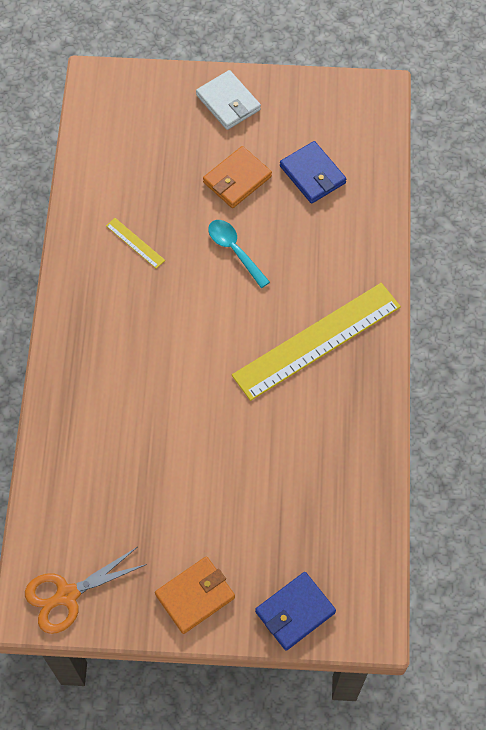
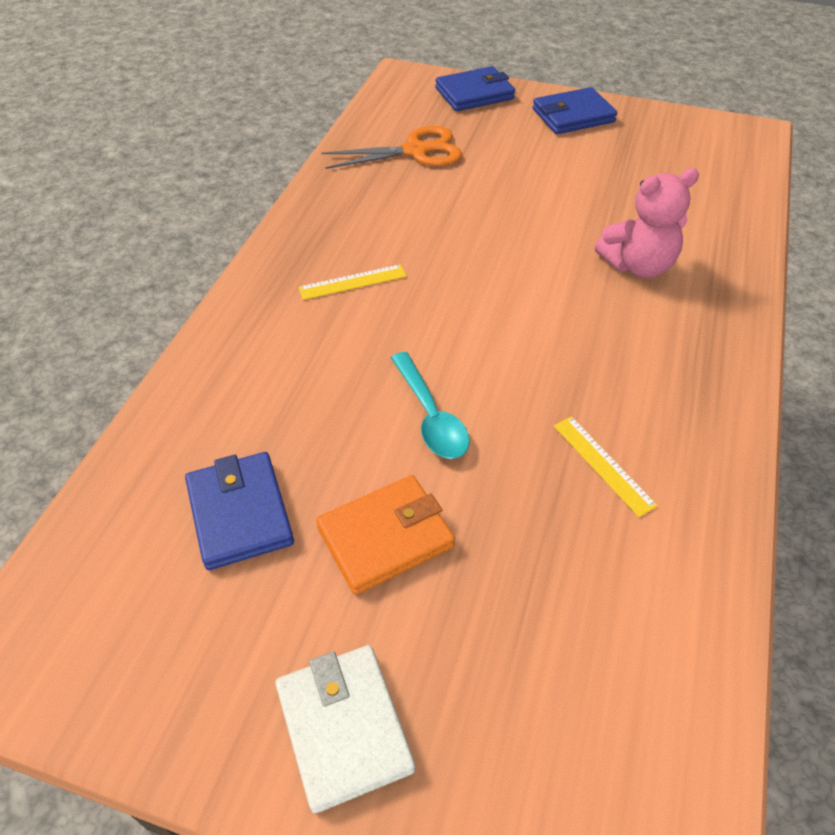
camera: 165 degrees left, 15 degrees down
(67, 595) = (711, 135): orange scissors -> orange scissors (415, 151)
(124, 404) = (638, 266): none -> pink teddy bear
(195, 596) = (573, 116): orange wallet -> blue wallet
(316, 340) = (352, 282): yellow ruler -> yellow ruler, size x0.40

